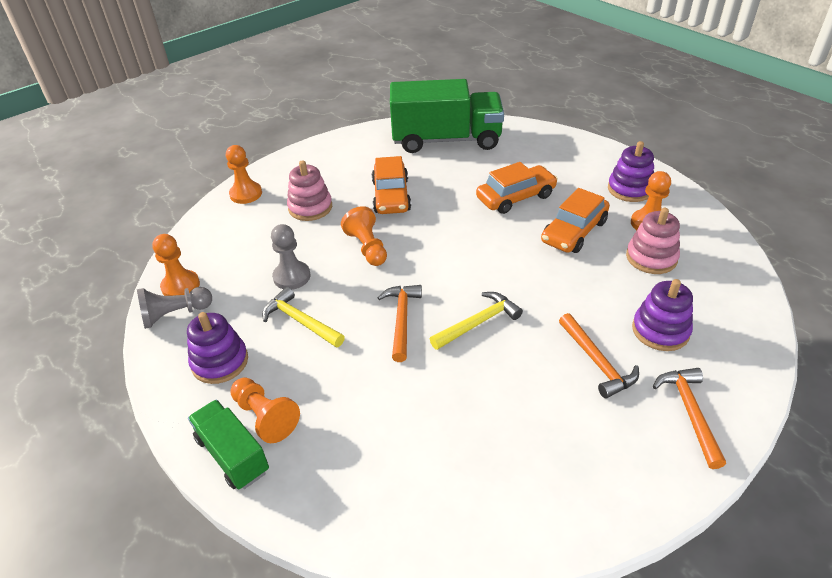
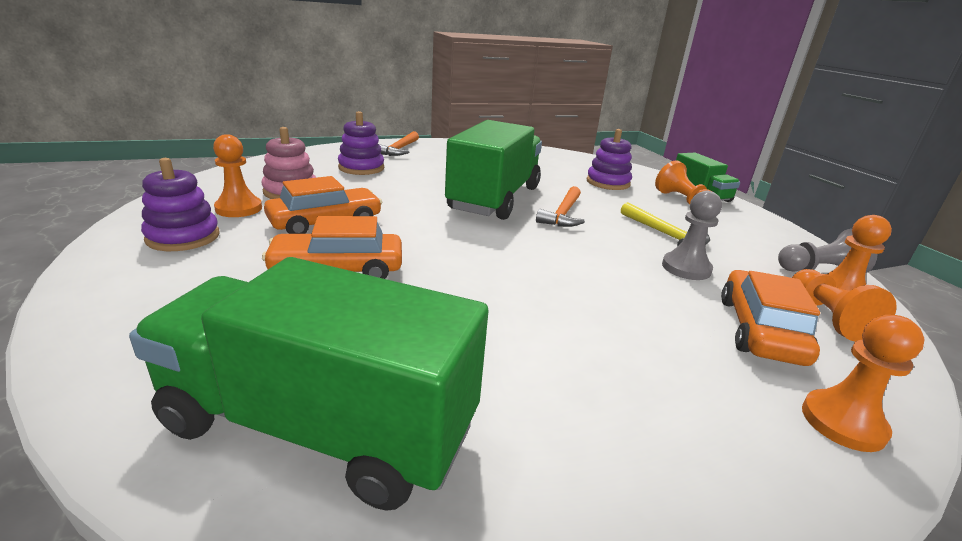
camera: 165 degrees left, 15 degrees down
(220, 362) = (737, 230): purple stacking toy -> purple stacking toy (608, 183)
(310, 207) = (680, 348): pink stacking toy -> none
(367, 248) = (585, 270): orange pawn -> orange pawn (827, 317)
(391, 196) = (526, 326): orange car -> orange car (759, 330)
(478, 323) = (495, 198): yellow hammer -> green truck
(597, 362) = (426, 169): orange hammer -> none

